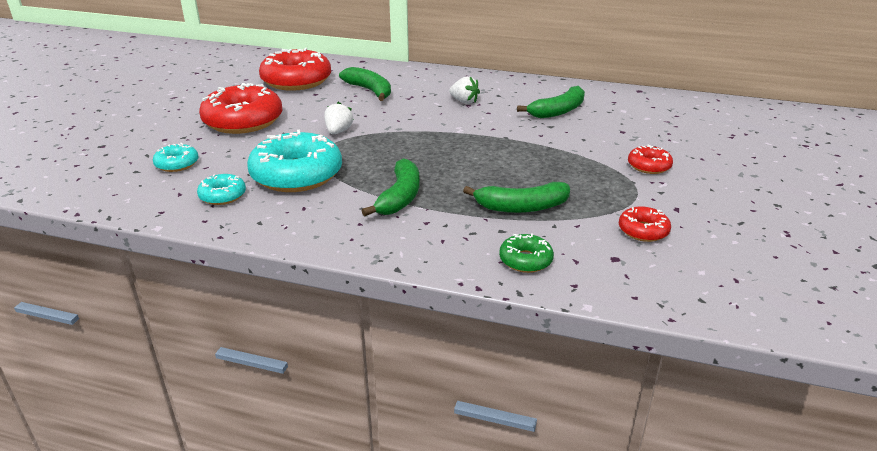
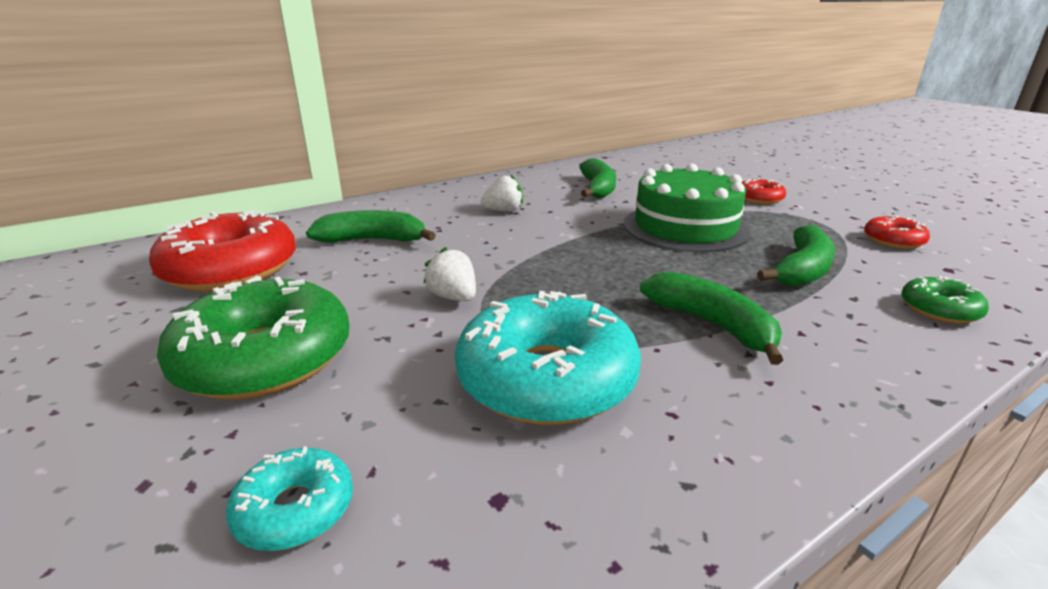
camera: 50 degrees left, 5 degrees down
(222, 196) = (529, 493): turquoise donut -> none
(243, 121) = (265, 358): red donut -> green donut
(533, 156) = (685, 227): none -> green cake

